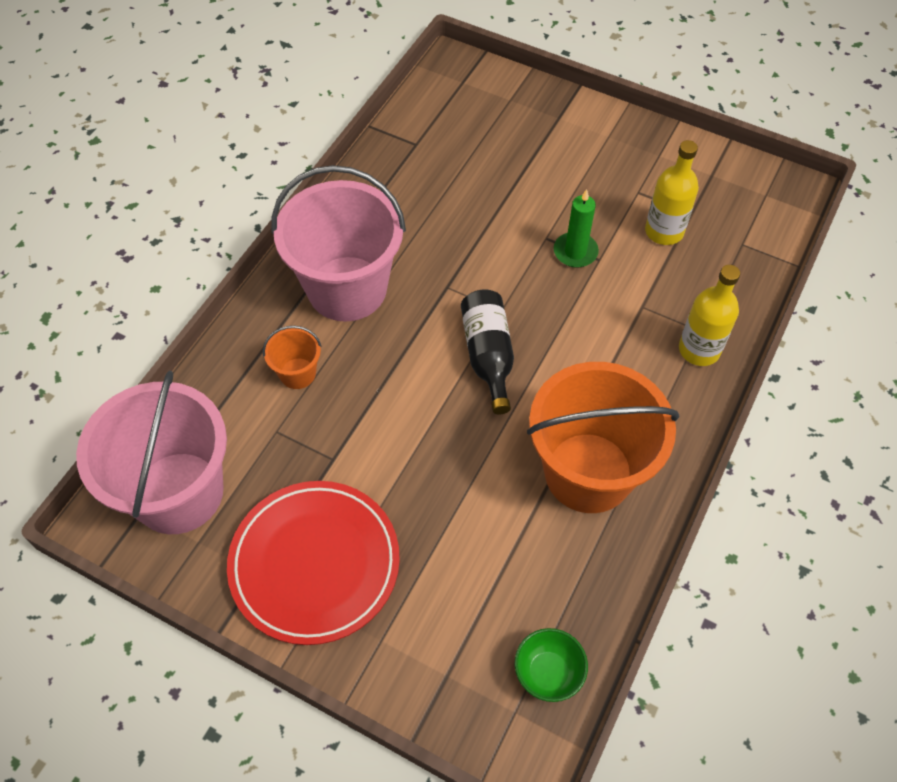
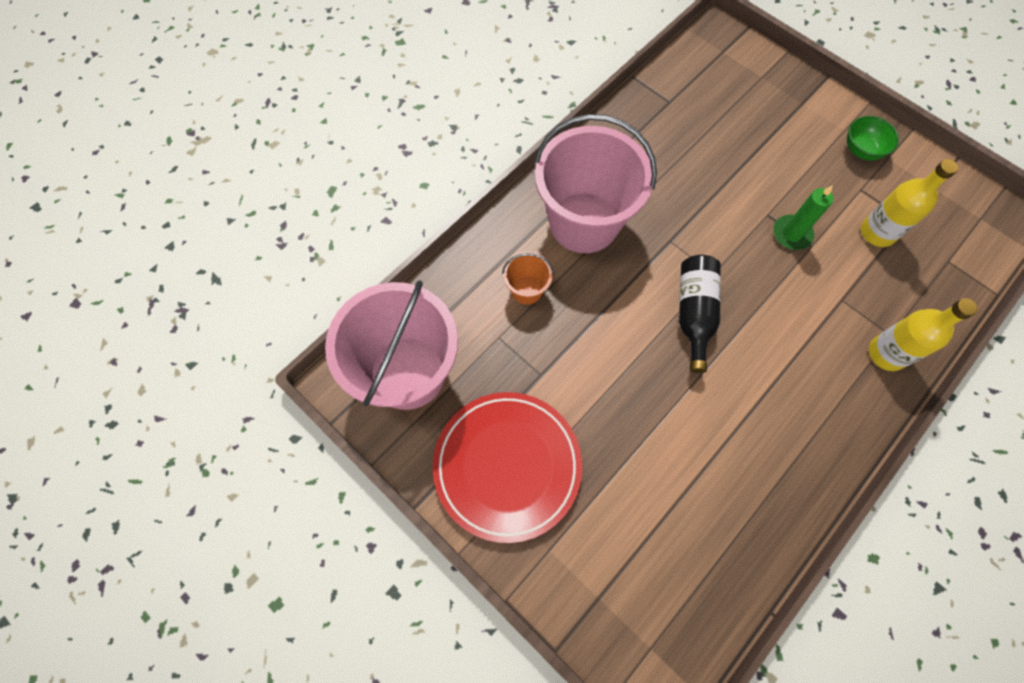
camera: 15 degrees right, 10 degrees up
(548, 673) = (687, 621): green bowl -> green bowl (861, 150)
(588, 472) = (761, 444): orange bucket -> none

